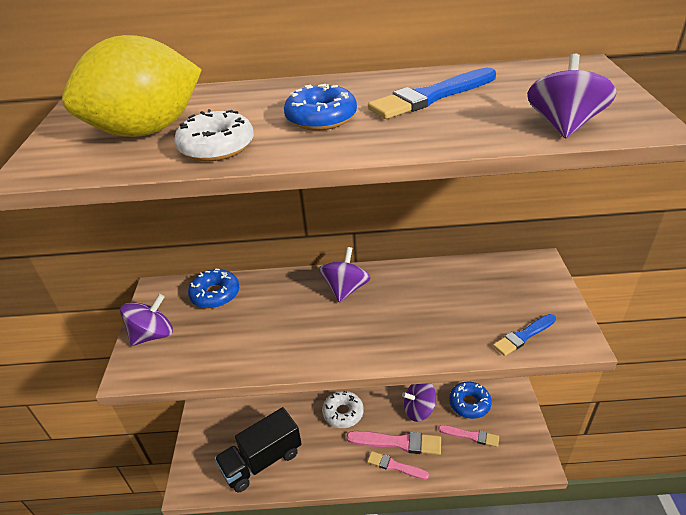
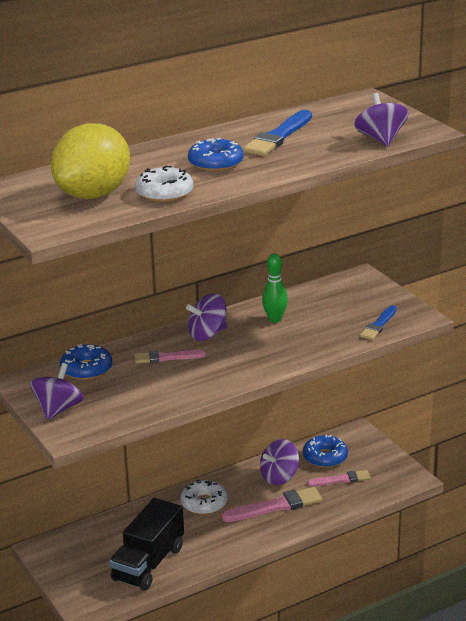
camera: 30 degrees left, 10 degrees down
(345, 289) = (208, 334): purple spinning top -> purple spinning top turned 105 degrees counterclockwise
(395, 466) = (285, 523): pink brush -> pink brush (167, 357)
(420, 291) = (275, 319): none -> green bowling pin

